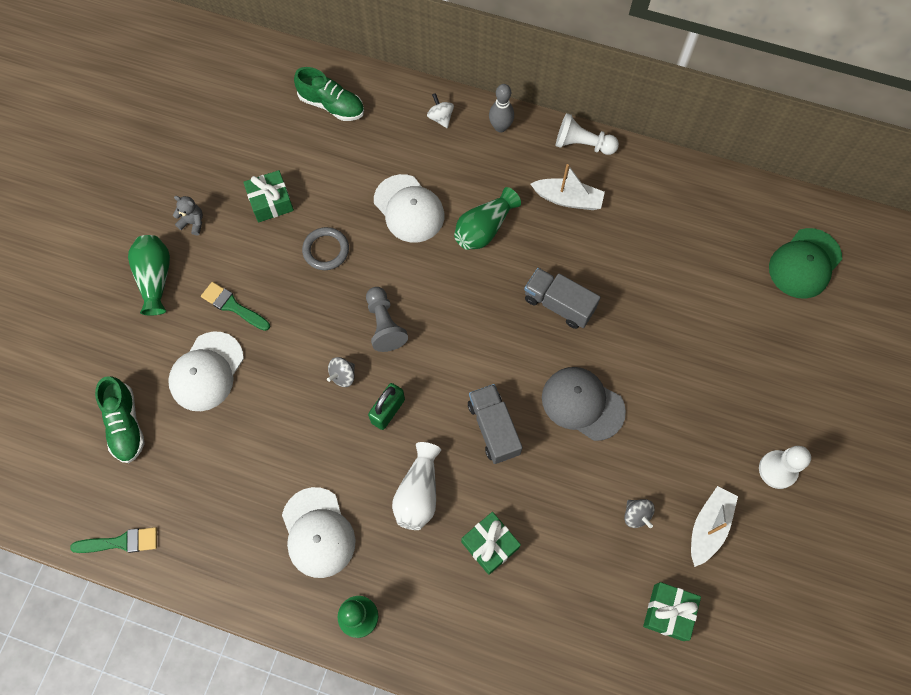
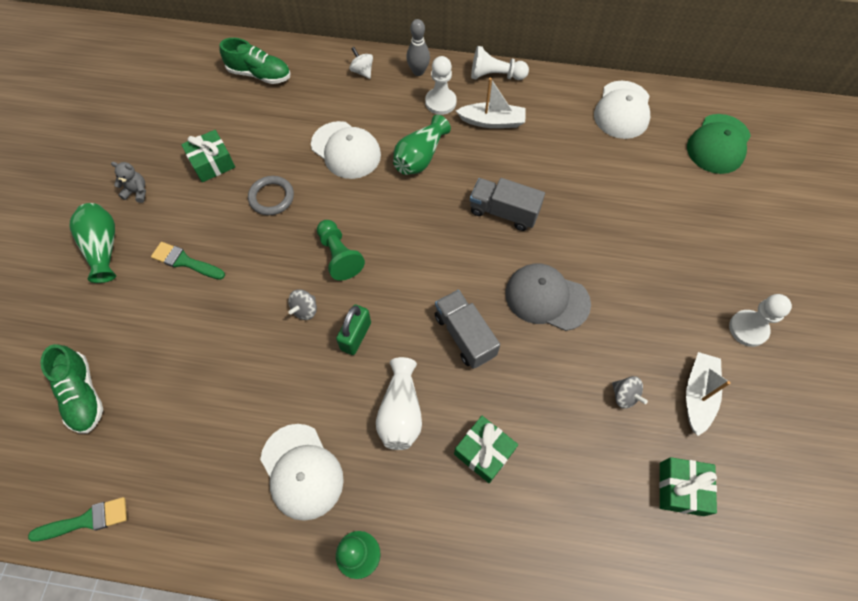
camera: 10 degrees left, 5 degrees down
(207, 371) = (164, 328): white cap -> white cap (622, 110)
(384, 325) = (339, 255): grey pawn -> green pawn
(517, 168) = (440, 102): none -> white pawn

